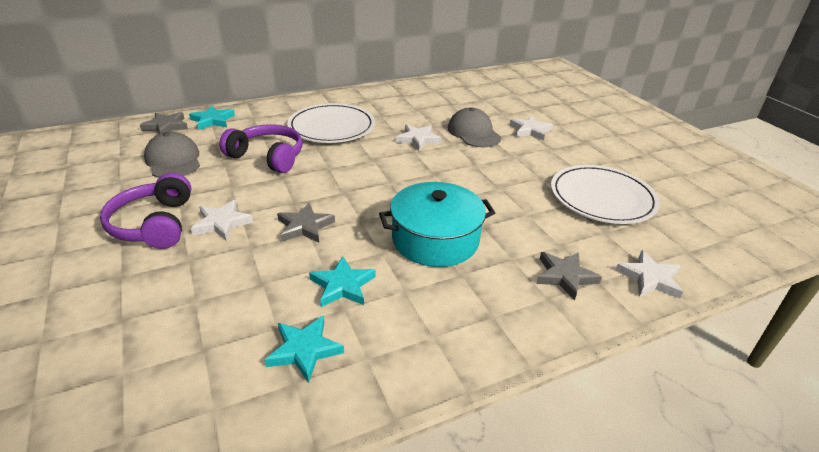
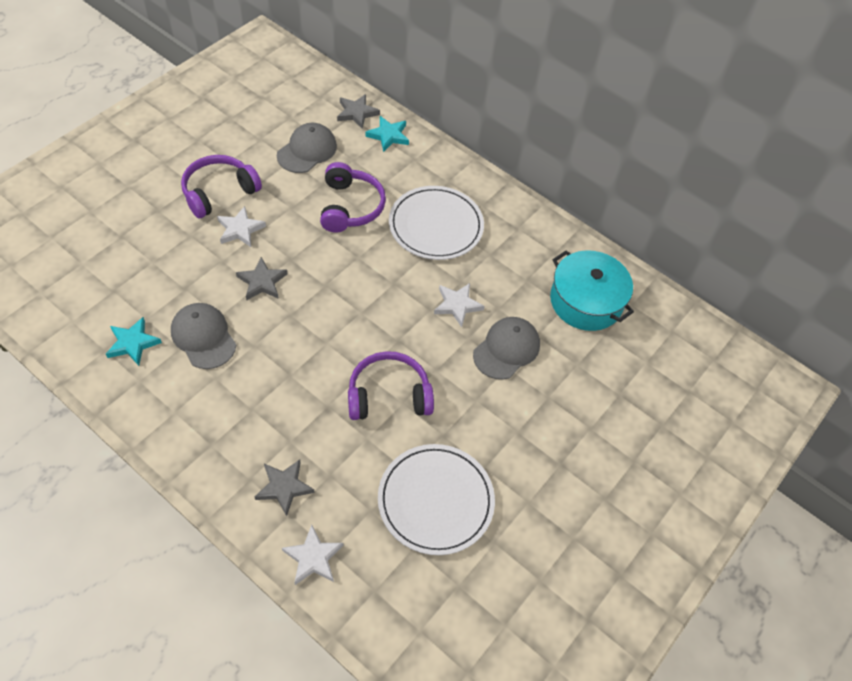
camera: 60 degrees right, 20 degrees up
(342, 285) = (203, 337): turquoise star -> grey cap
(435, 239) = (289, 377): turquoise pot -> turquoise pot (586, 301)
(487, 192) = (388, 395): none -> purple headphones
(530, 130) = (550, 403): white star -> none

